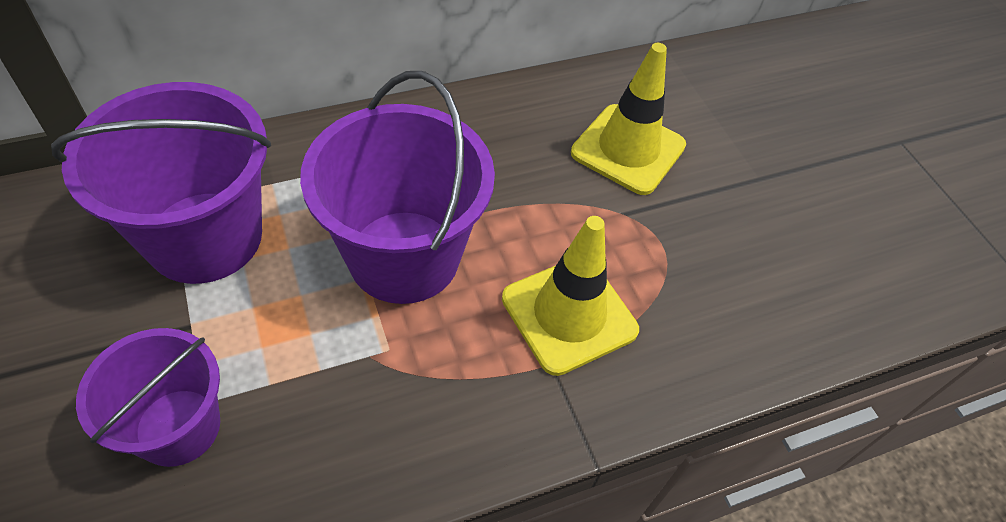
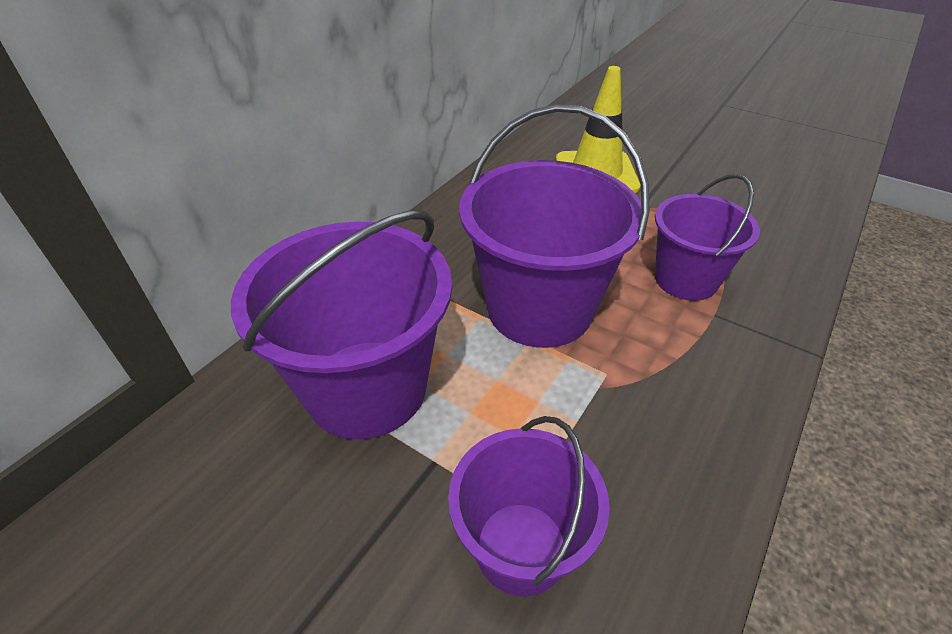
camera: 30 degrees left, 10 degrees down
(569, 314) = (686, 279): yellow traffic cone -> purple bucket

